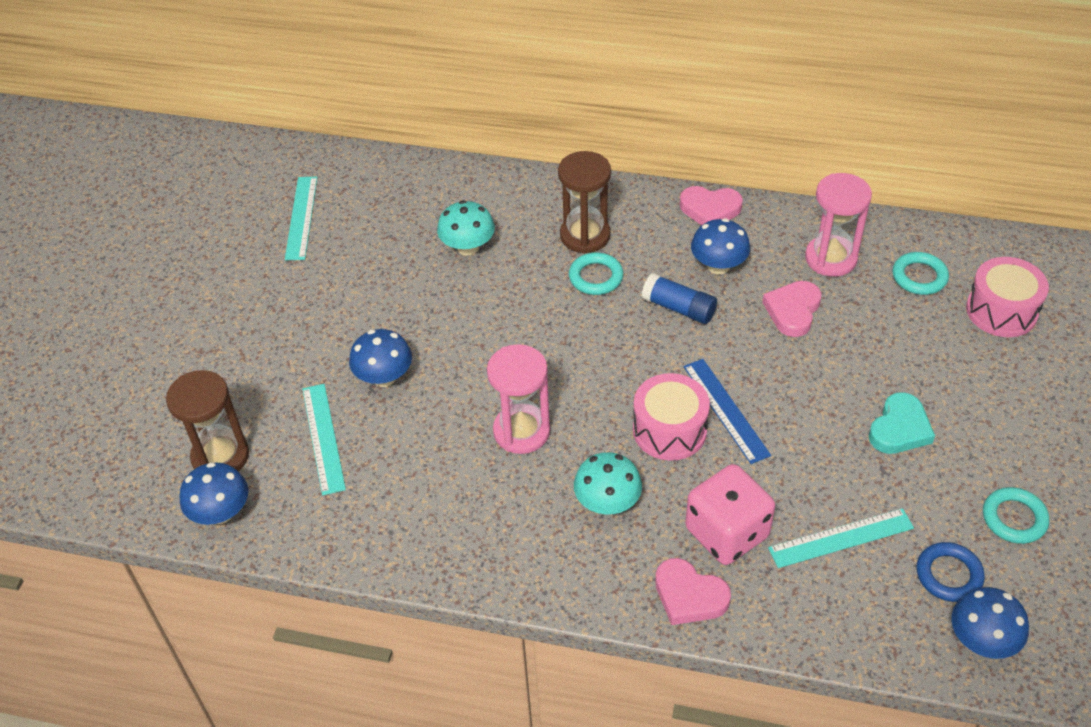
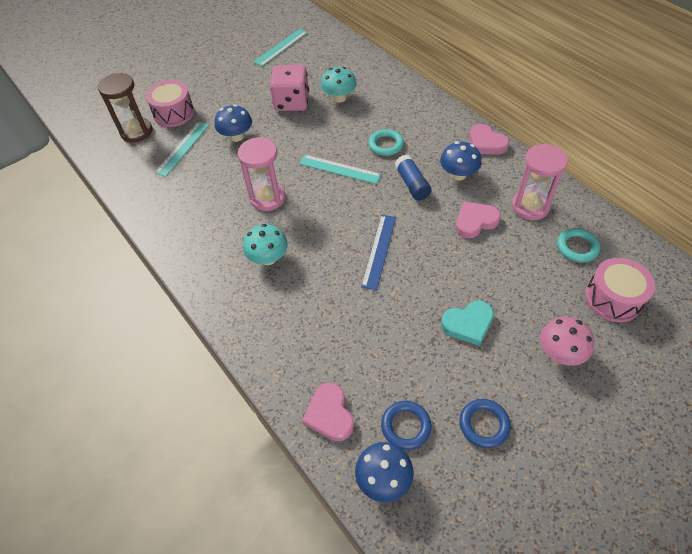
camera: 40 degrees right, 5 degrees up
(221, 512) = (110, 155): blue mushroom -> none
(585, 235) = (403, 122): brown hourglass -> none
(669, 430) = (338, 242): pink drum -> pink drum (174, 113)
(689, 596) = (255, 332): pink heart -> pink heart (329, 414)
(727, 533) = (309, 313): pink dice -> pink dice (292, 102)
(841, 538) = (366, 360): turquoise ruler -> turquoise ruler (339, 169)
(1009, 398) = (560, 352): none -> pink mushroom
(1014, 518) = (484, 424): turquoise ring -> blue ring

